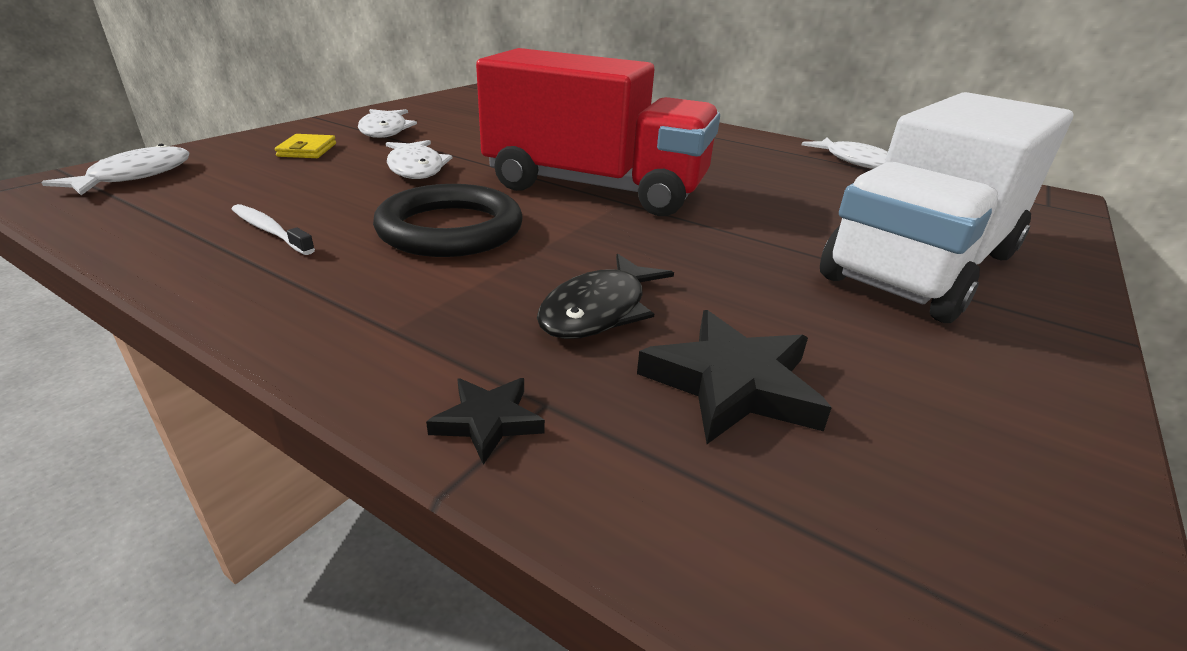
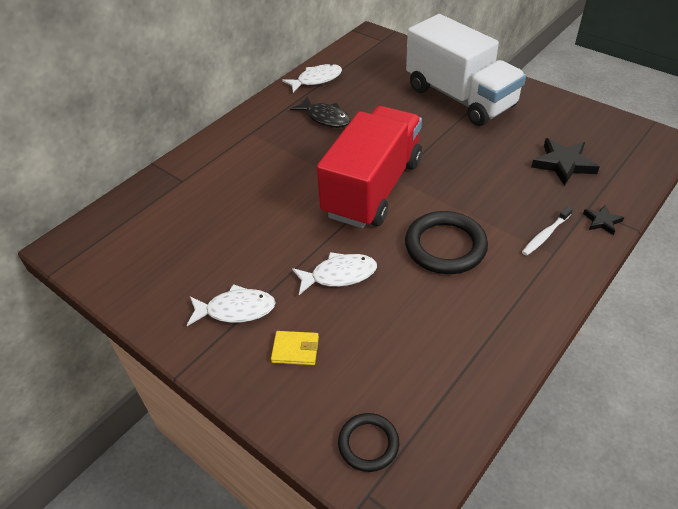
camera: 80 degrees left, 15 degrees up
(135, 176) = (368, 444): white fish -> black ring
(270, 231) = (460, 325): white toothbrush -> white toothbrush (545, 235)
(599, 310) = (521, 193): black fish -> black fish (325, 118)

